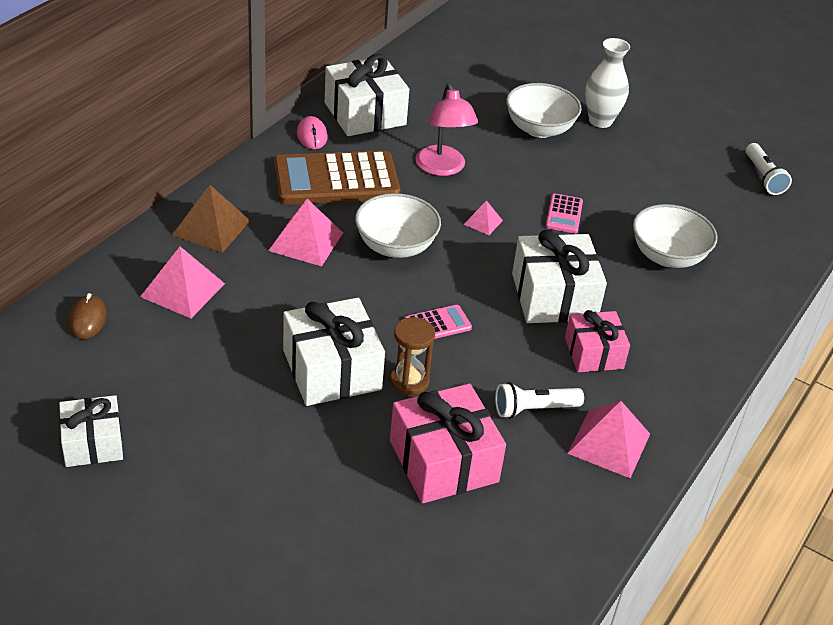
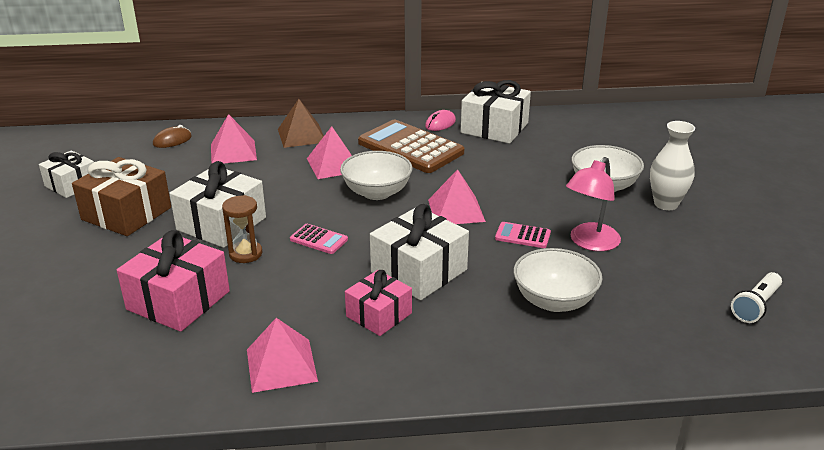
camera: 55 degrees right, 10 degrees down
(224, 427) = (126, 213): none -> brown gift
(443, 168) = (488, 173): pink lamp -> pink lamp (589, 243)
(483, 222) = (456, 210): pink pyramid -> pink pyramid, size x1.89
(534, 409) = (278, 314): white flashlight -> none
(564, 214) = (522, 236): pink calculator -> pink calculator turned 45 degrees clockwise

